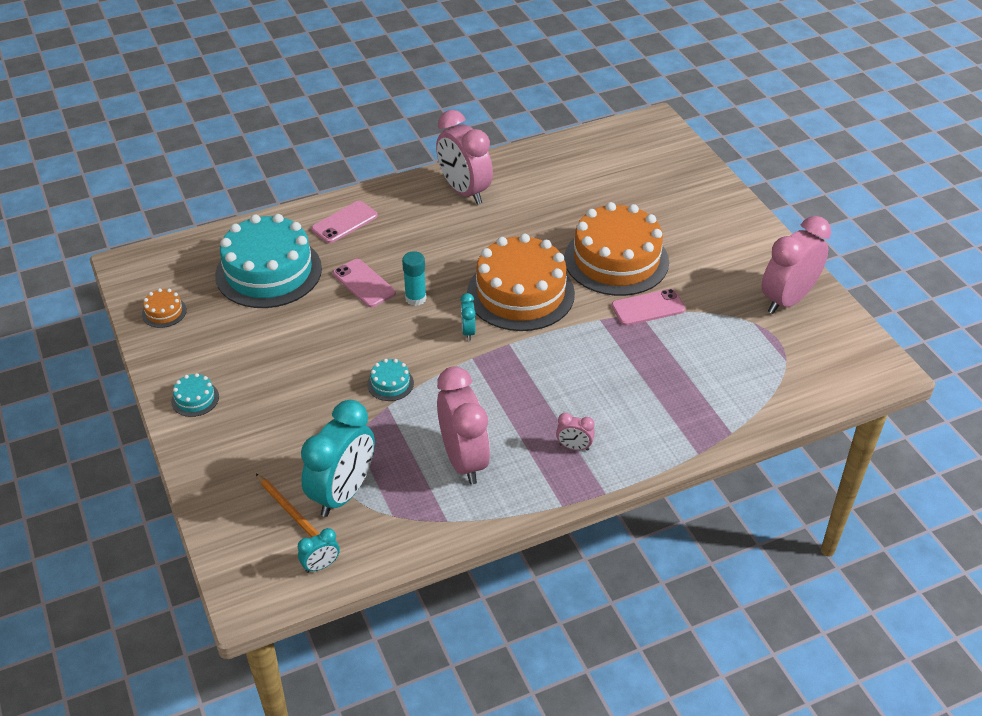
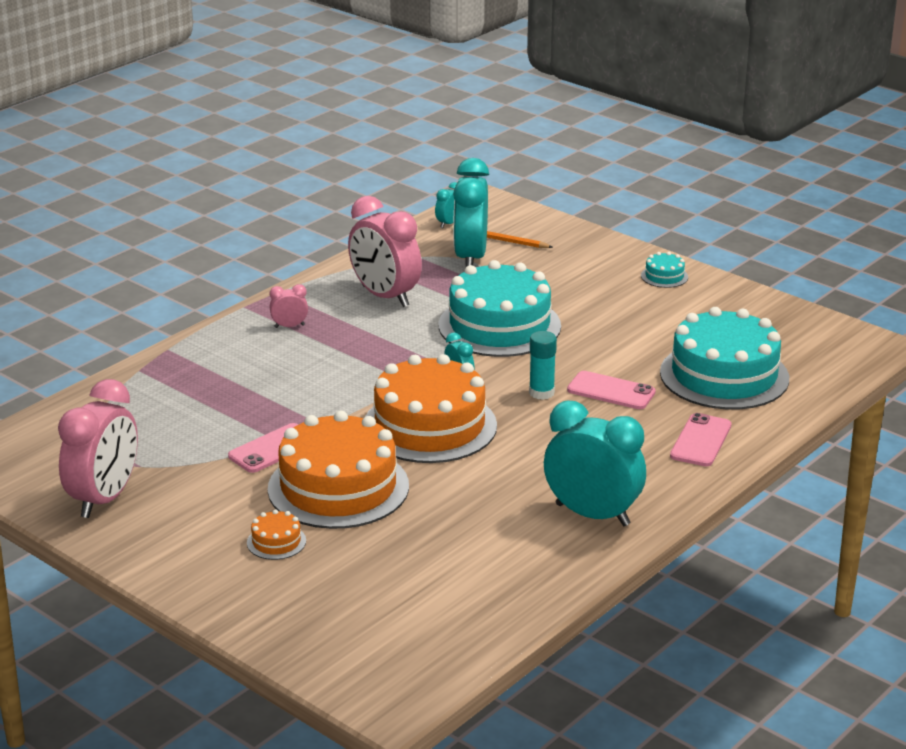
camera: 155 degrees right, 15 degrees down
(164, 312) = (780, 320): orange cake -> orange cake (276, 542)
(390, 383) = (499, 326): turquoise cake -> turquoise cake, size x2.49
(464, 191) = (592, 515): pink clock -> turquoise clock

